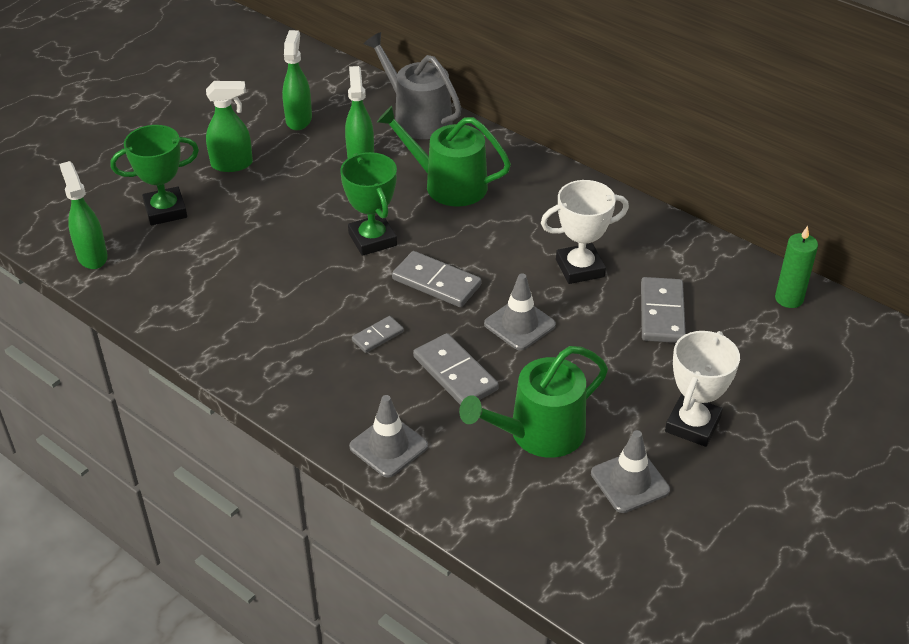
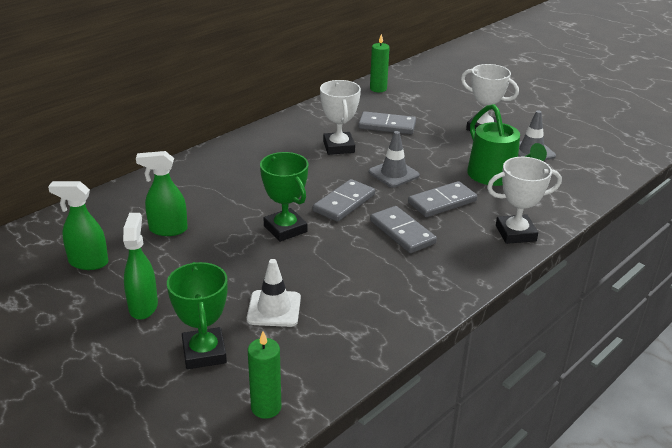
camera: 85 degrees left, 10 degrees down
(92, 256) = (266, 407): green spray bottle -> green candle
(228, 246) = (274, 309): none -> white traffic cone
(372, 239) = (285, 229): green trophy -> green trophy turned 75 degrees clockwise
(377, 336) = (402, 232): grey domino -> grey domino, size x1.76
(388, 446) = (515, 233): grey traffic cone -> white trophy
(417, 118) = (124, 198): grey watering can -> none
(448, 185) = (225, 190): green watering can -> none

